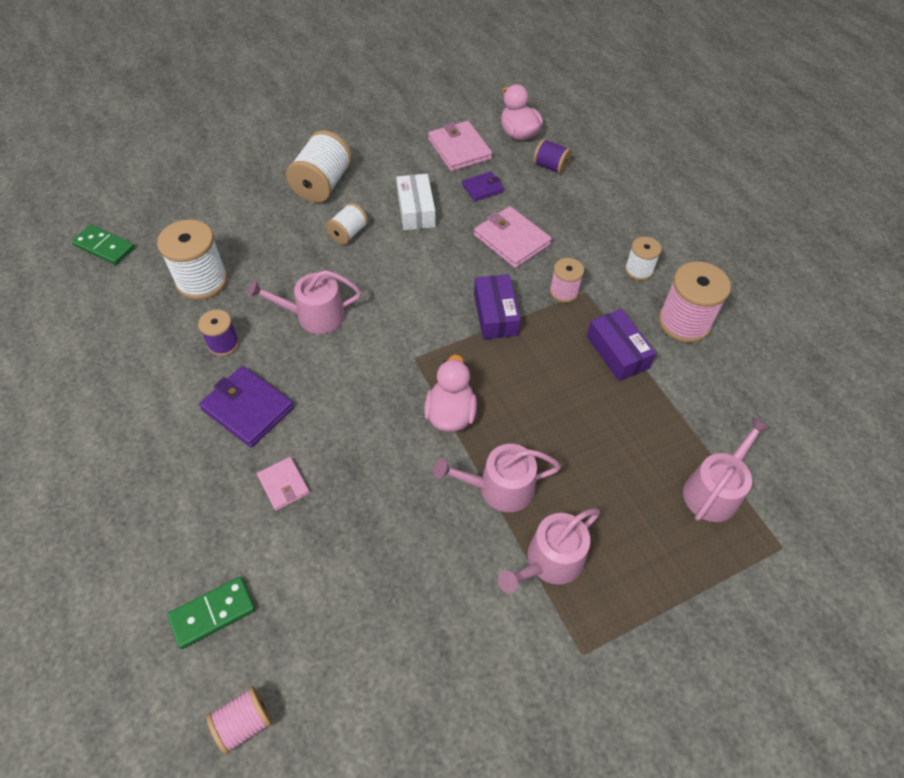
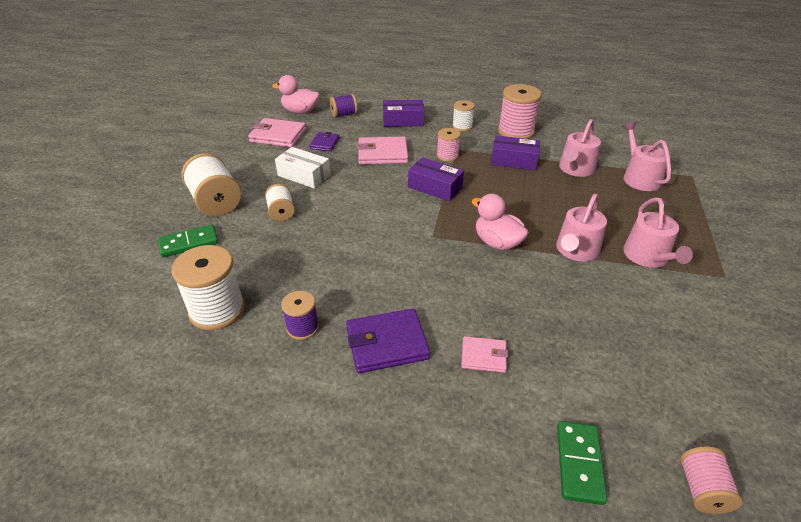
camera: 50 degrees left, 15 degrees down
(104, 247) = (80, 359): green domino -> green domino (189, 243)
(314, 315) = (337, 264): pink watering can -> pink watering can (575, 169)
(592, 216) = (403, 121): none -> purple box

